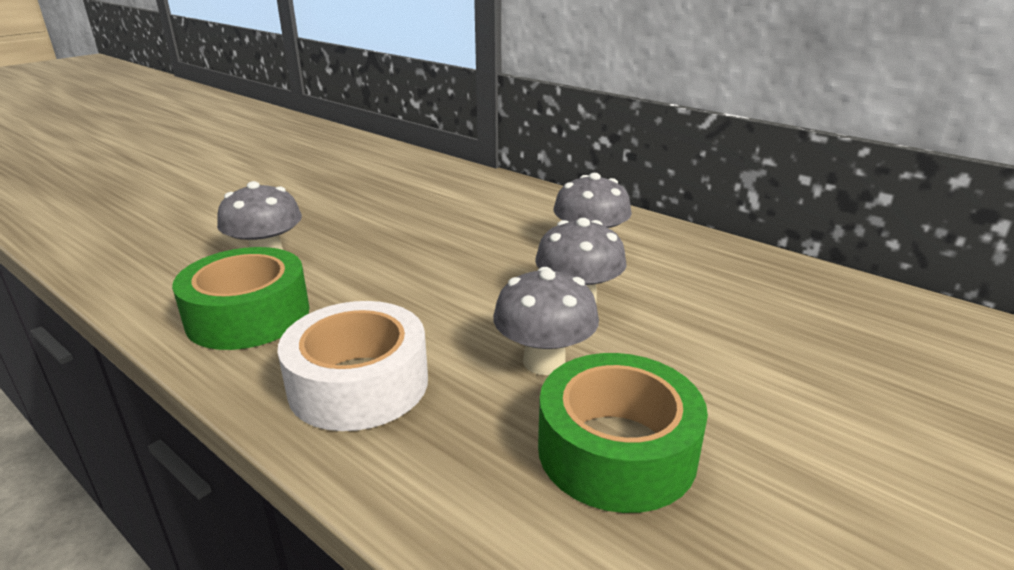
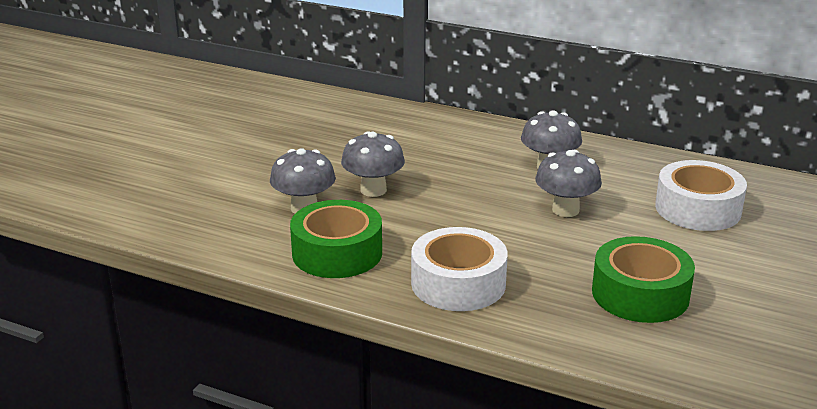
camera: 15 degrees left, 0 degrees up
(544, 362) = (568, 253): grey mushroom -> grey mushroom (373, 190)
(767, 325) = (698, 209): none -> white tape

